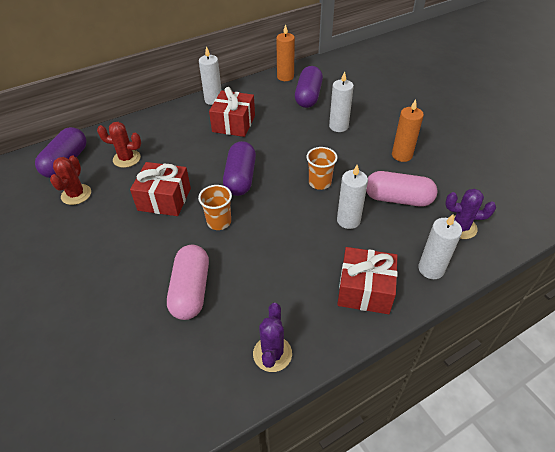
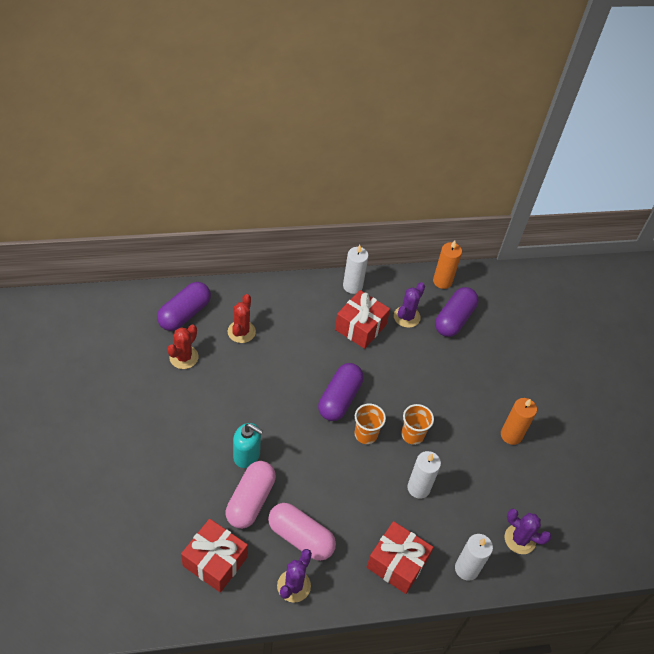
camera: 15 degrees right, 5 degrees up
(127, 159) = (241, 332): red cactus -> red cactus turned 75 degrees clockwise
(164, 199) = (260, 395): red gift -> red gift (215, 561)
(171, 252) = (247, 455): none -> turquoise soap dispenser
(219, 222) = (300, 440): orange cup -> orange cup (366, 434)
(269, 106) = (406, 317): none -> purple cactus
(338, 126) = (466, 373): white candle -> none
(398, 199) = (478, 484): pink capsule -> pink capsule (300, 537)

